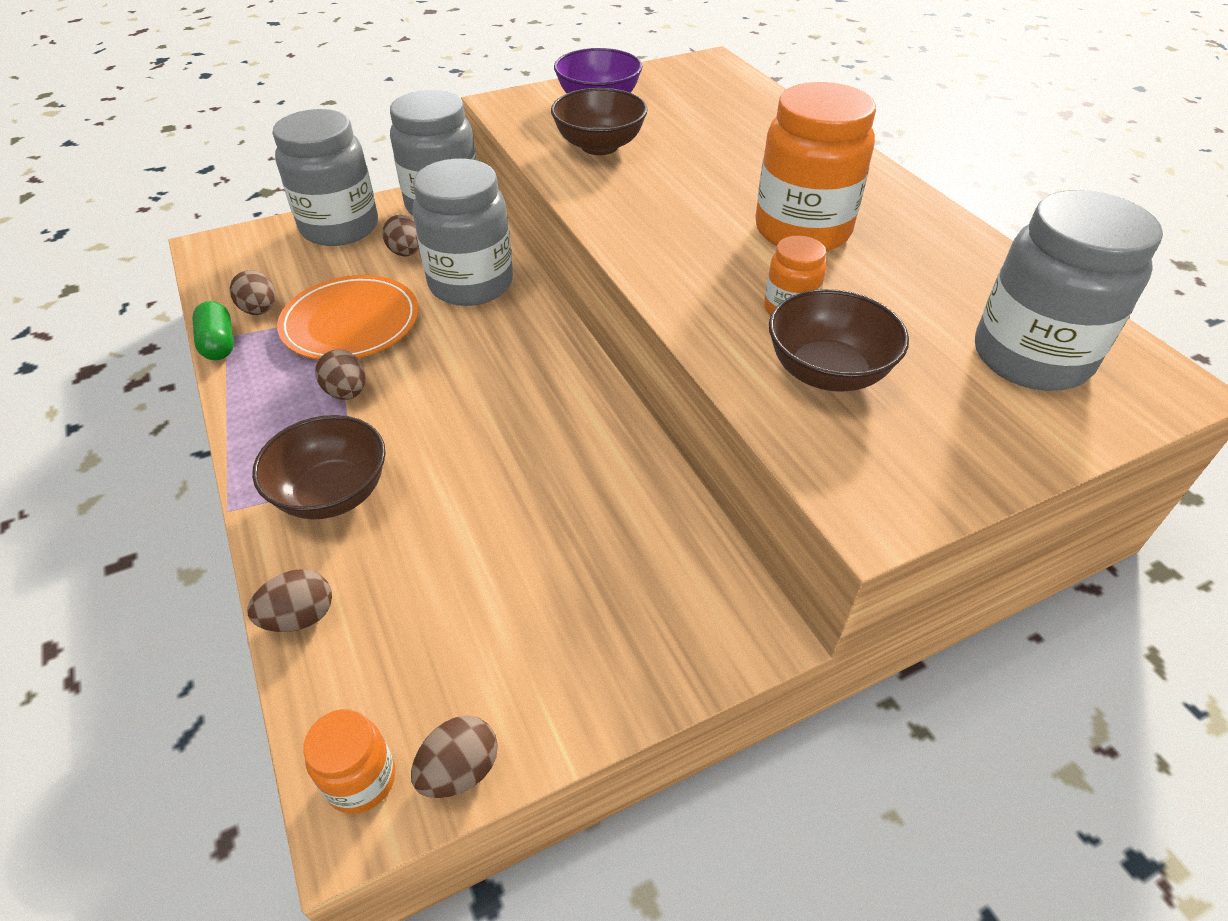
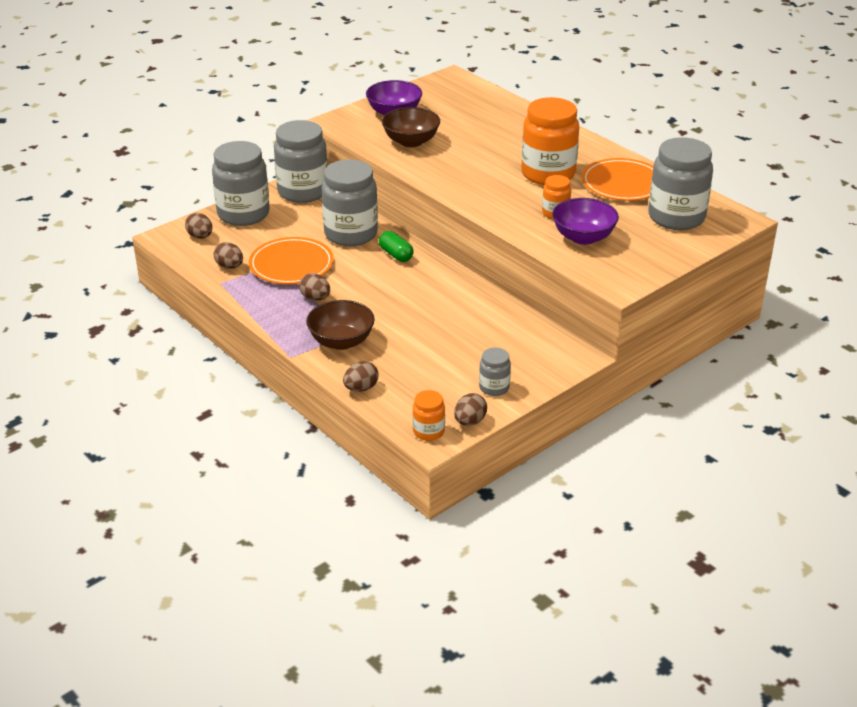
camera: 15 degrees left, 10 degrees down
(219, 344) = (219, 287): green capsule -> green capsule (396, 255)
(406, 253) = (298, 222): brown egg -> brown egg (200, 236)
(552, 678) = (494, 388): none -> grey jar
(827, 372) = (583, 237): brown bowl -> purple bowl
(935, 268) = (623, 183): none -> orange plate

